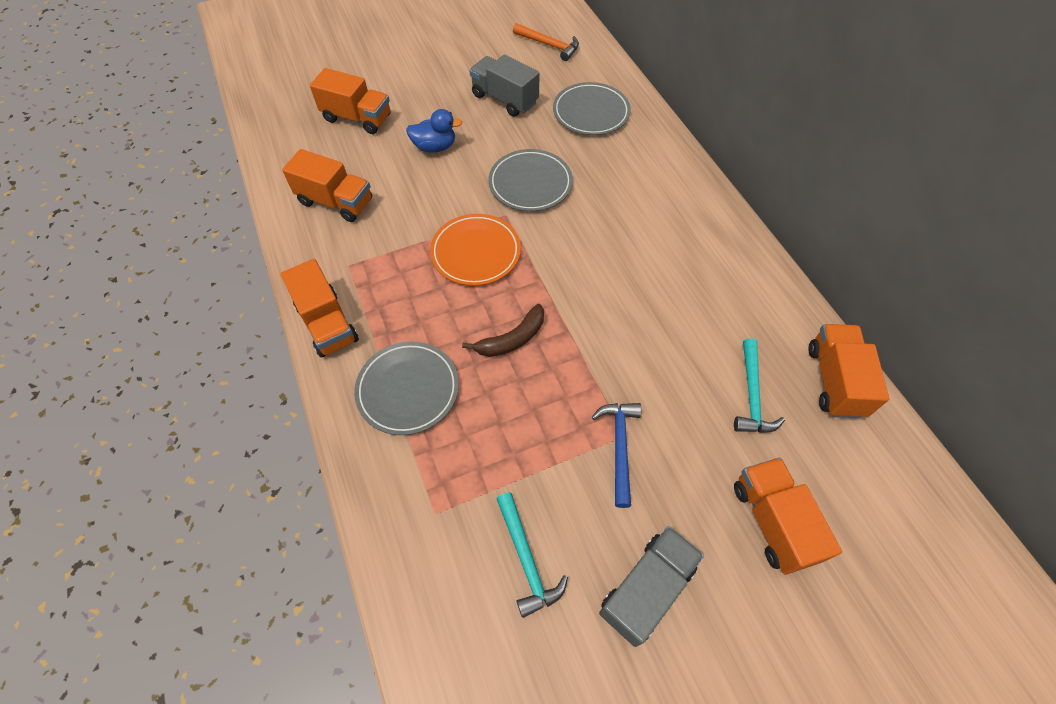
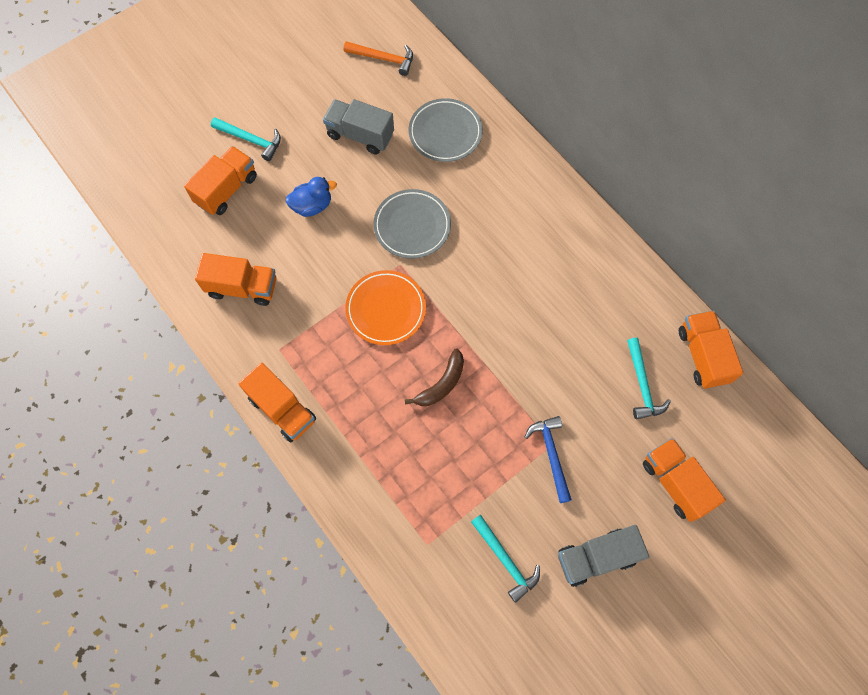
camera: 15 degrees left, 10 degrees up
(357, 118) = (226, 190): orange truck -> orange truck turned 60 degrees counterclockwise
(398, 84) = (251, 140): none -> turquoise hammer
(408, 390) = (371, 451): grey plate -> none
(646, 589) = (596, 557): grey truck -> grey truck turned 135 degrees counterclockwise

